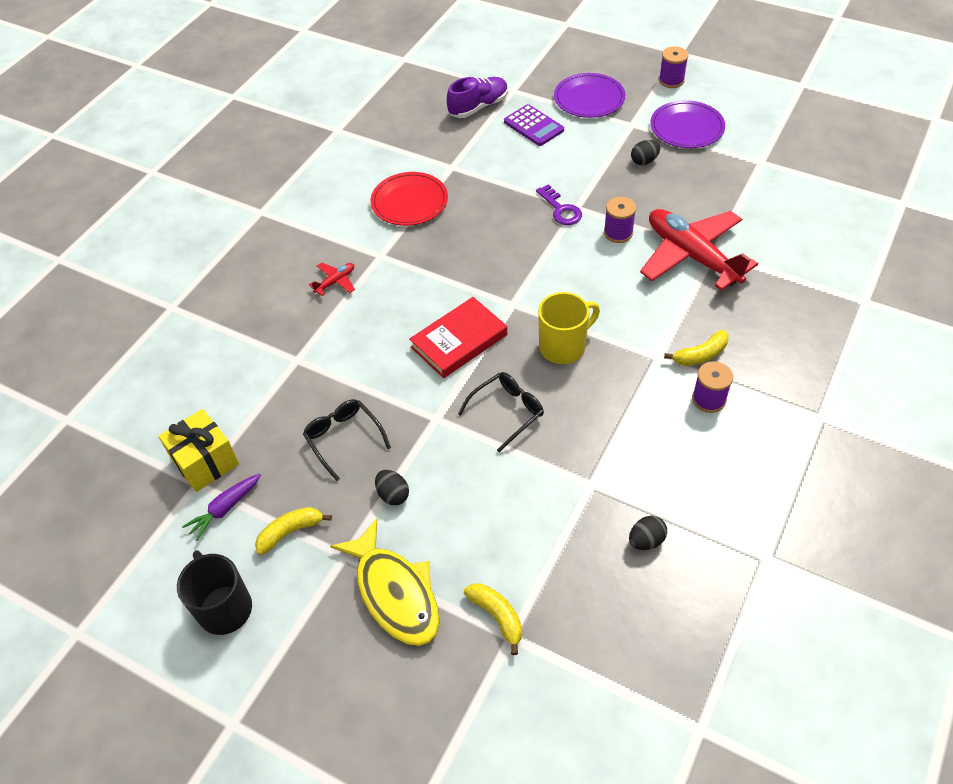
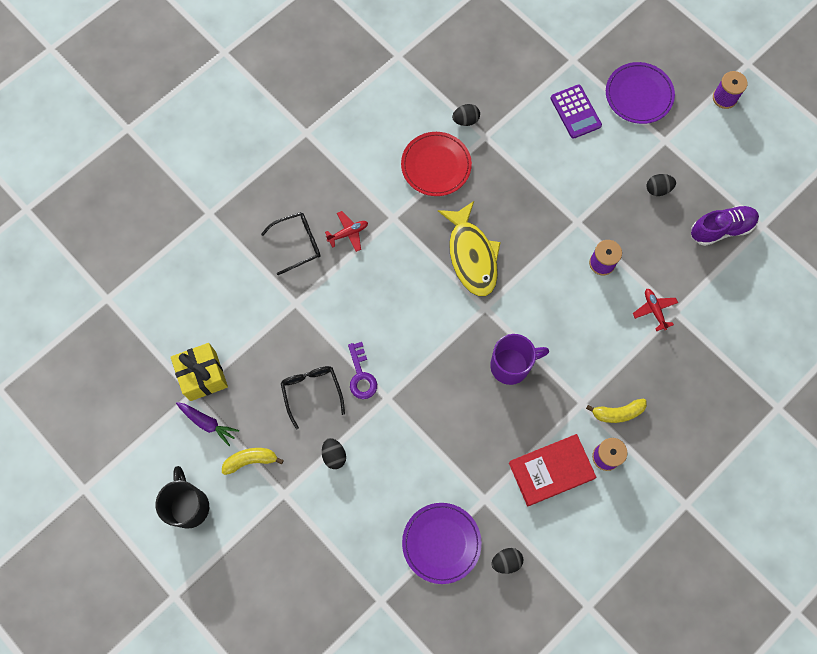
camera: 15 degrees right, 20 degrees up
(224, 509) = (208, 423): purple carrot -> purple carrot turned 120 degrees counterclockwise
(395, 593) = (311, 537): yellow fish -> yellow fish (471, 255)
(426, 160) = (465, 120): none -> black egg
(459, 341) = (429, 330): red book -> red book (551, 471)
(478, 107) = (534, 71): purple shoe -> purple shoe (721, 229)
(497, 616) = (377, 582): yellow banana -> none
(507, 412) = (444, 412): black glasses -> black glasses (297, 244)
(560, 209) = (563, 219): purple key -> purple key (361, 375)
(563, 346) = (511, 365): yellow mug -> purple mug
(686, 128) = (713, 162): purple plate -> purple plate (441, 543)
(692, 256) = (654, 310): red plane -> red plane, size x0.41

